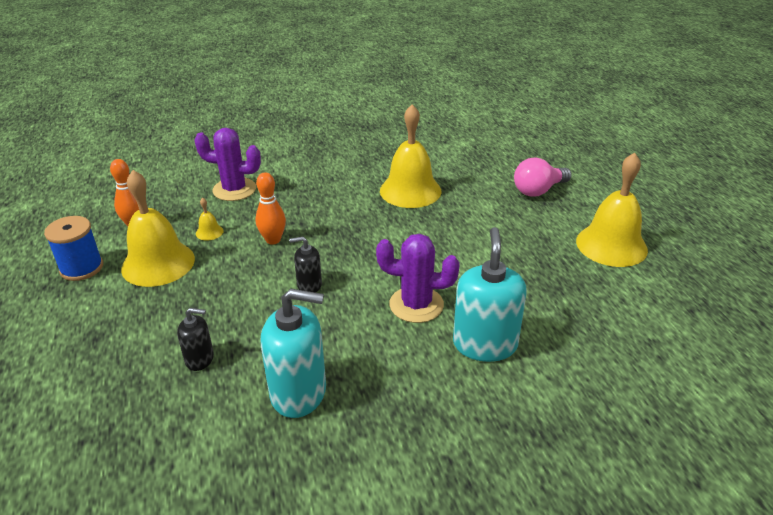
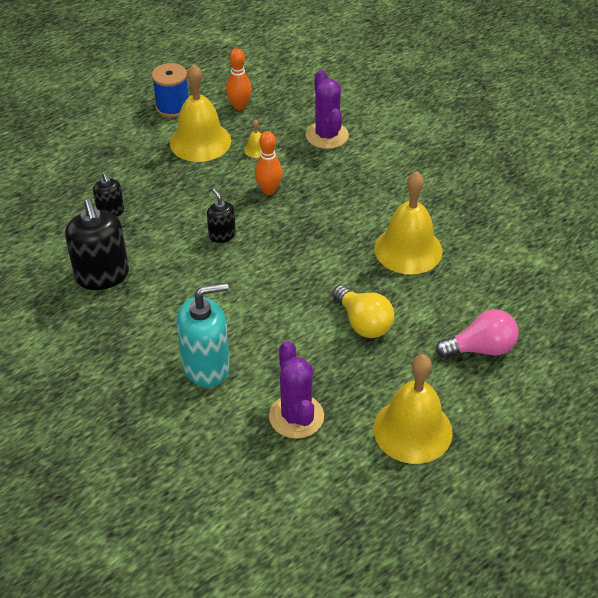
camera: 65 degrees right, 10 degrees up
(298, 392) = (102, 275): turquoise soap dispenser -> black soap dispenser
(416, 305) = (233, 308): purple cactus -> purple cactus (296, 416)
(480, 235) = (363, 323): none -> yellow light bulb
(538, 190) = (480, 348): pink light bulb -> pink light bulb turned 135 degrees clockwise

